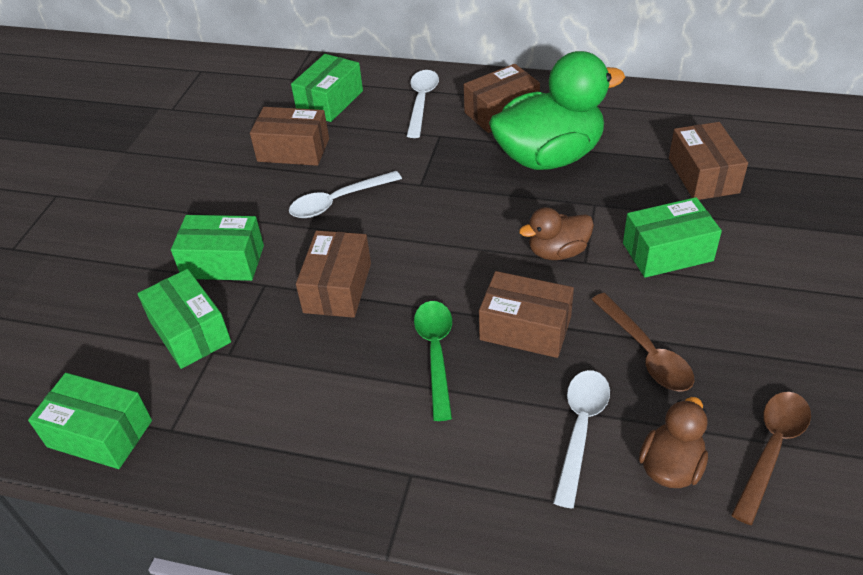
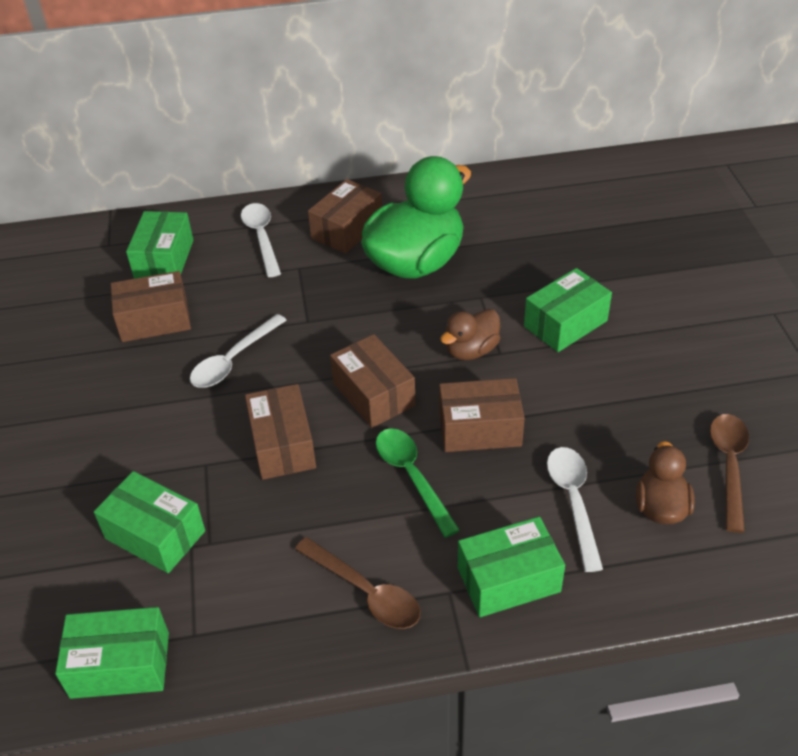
camera: 25 degrees left, 0 degrees up
(223, 262) = (148, 454): green box -> green box (508, 579)
(646, 353) = (593, 418): brown spoon -> brown spoon (366, 592)
(703, 175) = (560, 246): brown box -> brown box (373, 394)

